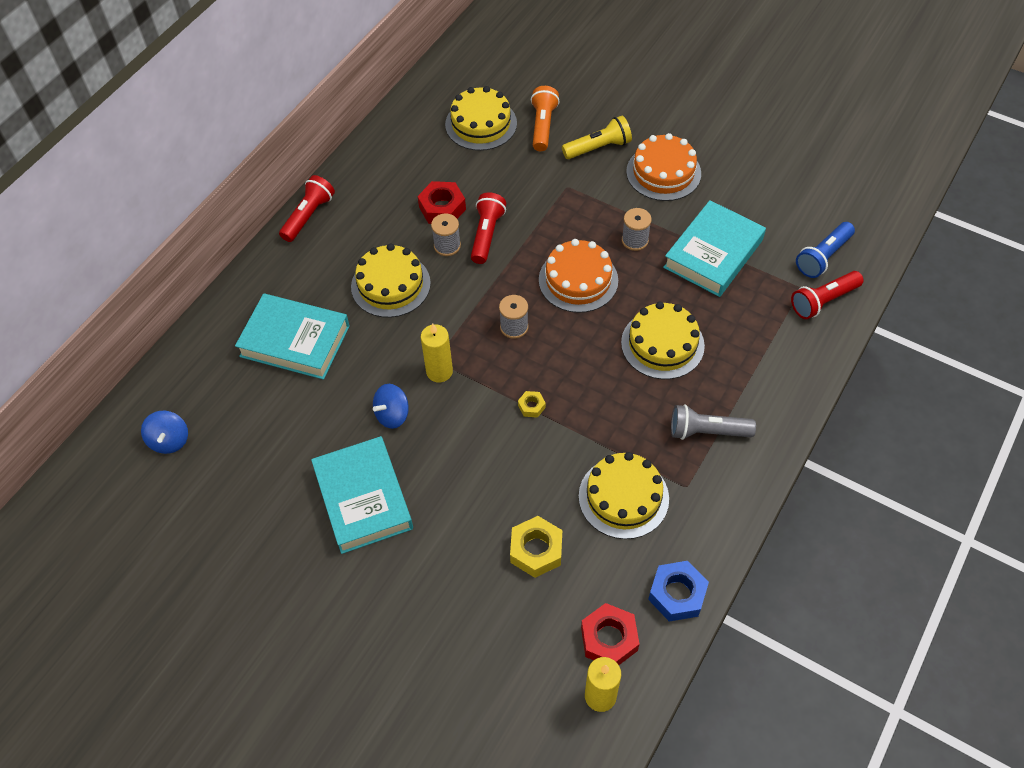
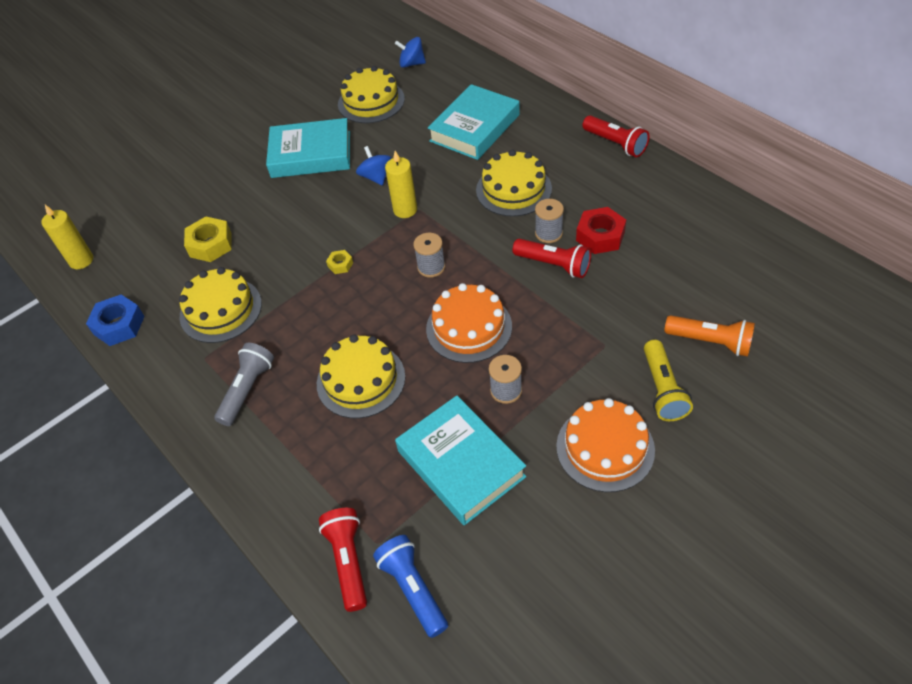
camera: 110 degrees right, 5 degrees down
(481, 124) = (723, 285): yellow cake -> yellow cake (371, 101)
(609, 639) = (116, 274): red nut -> none

